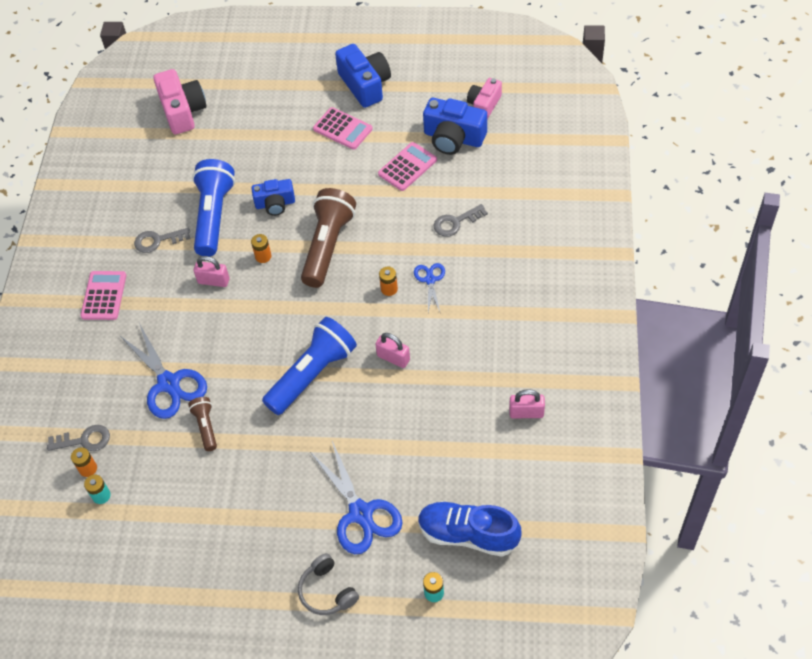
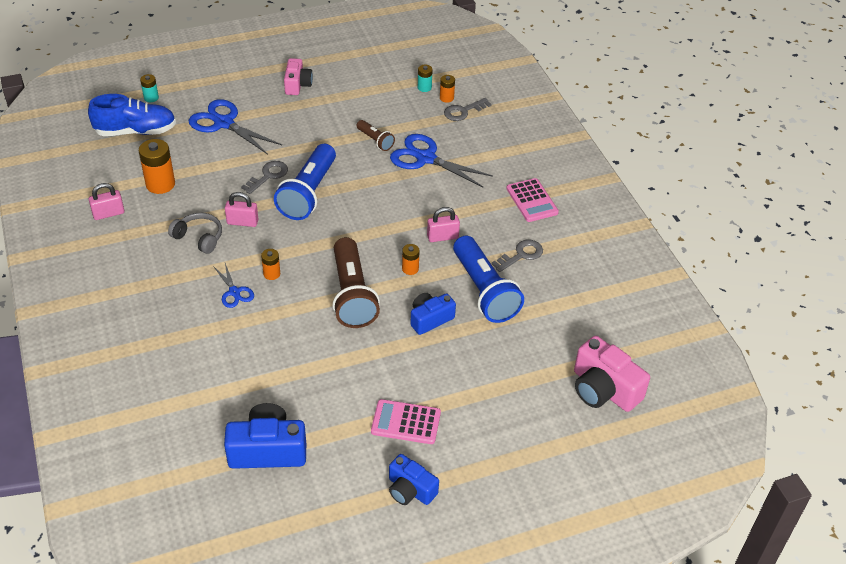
camera: 150 degrees right, 10 degrees down
(327, 591) = (229, 81): grey headphones -> grey headphones (199, 238)
(365, 85) = (410, 490): blue camera -> blue camera, size x0.64
(407, 167) = (307, 398): pink calculator -> none
(456, 222) = (228, 353): grey key -> grey key (268, 176)
(461, 437) = (160, 184): none -> orange battery
(484, 105) = (245, 507): pink camera -> pink camera (297, 85)

